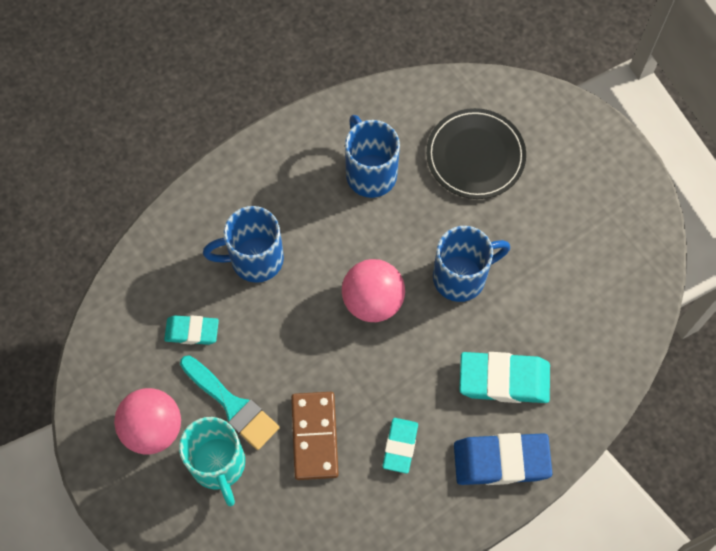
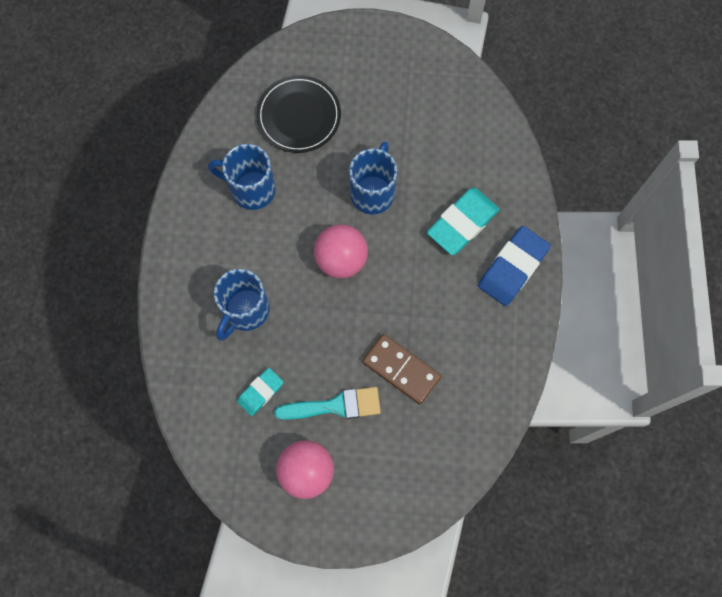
camera: 50 degrees left, 5 degrees up
(218, 465) = (368, 447): turquoise mug -> none
(400, 446) = (452, 321): turquoise eraser -> none

